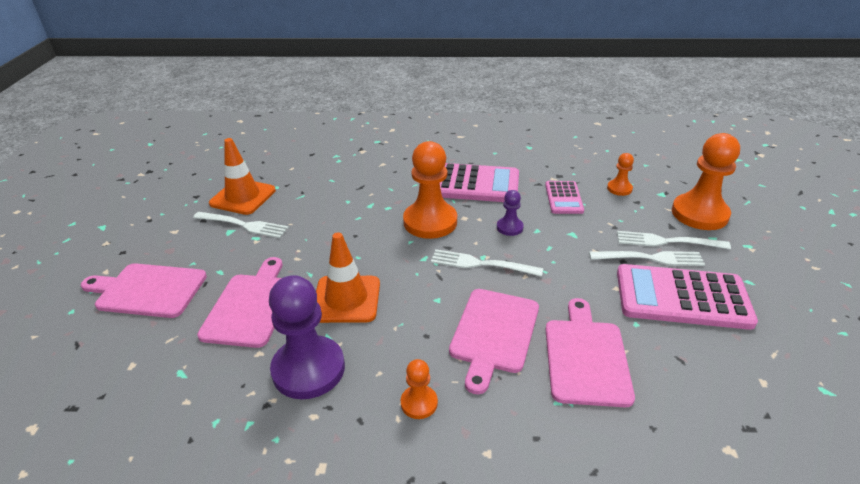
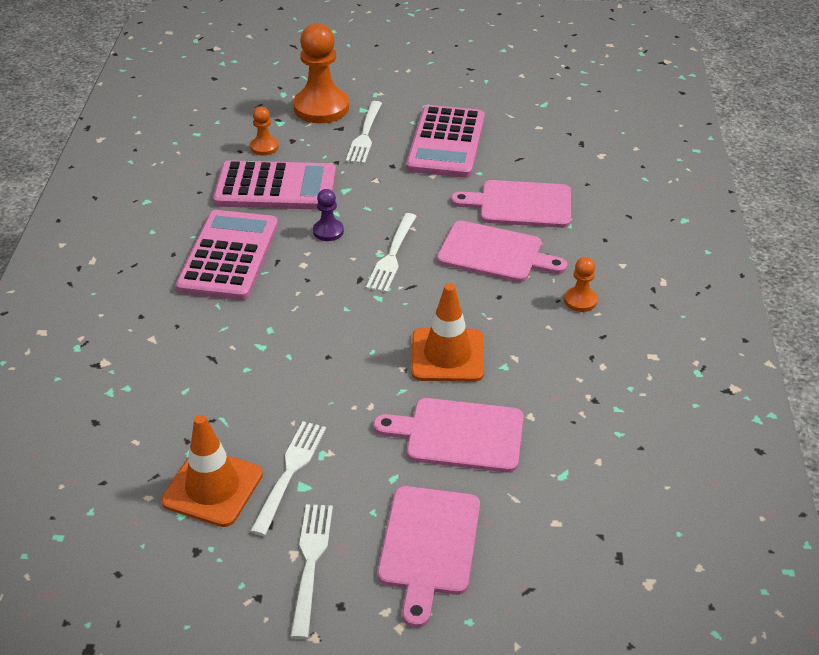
camera: 90 degrees left, 5 degrees up
(308, 369) = (549, 375): purple pawn -> none
(430, 222) = (308, 292): orange pawn -> none
(564, 198) = (275, 187): pink calculator -> pink calculator, size x1.82
(650, 258) = (390, 149): white fork -> white fork (311, 563)

